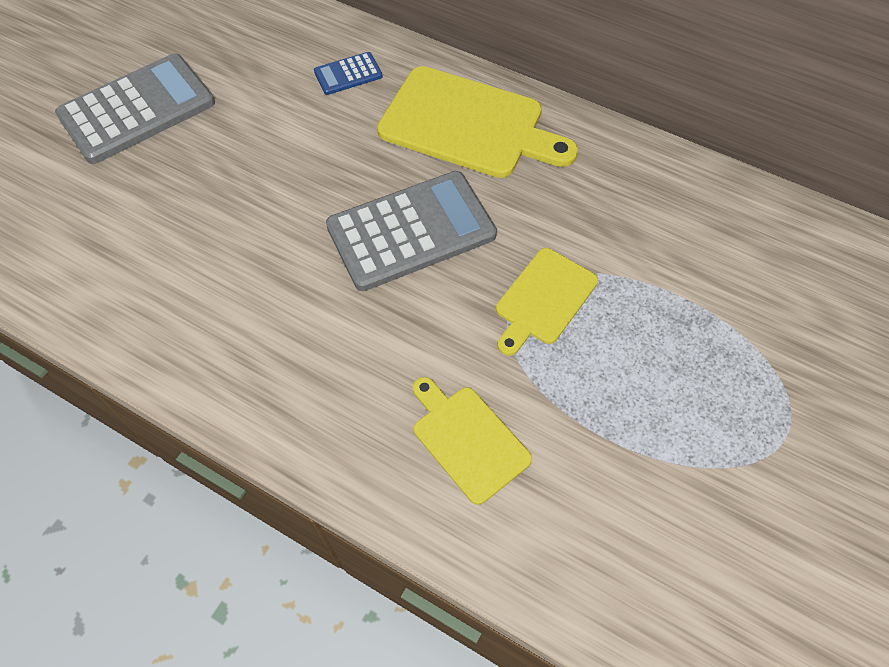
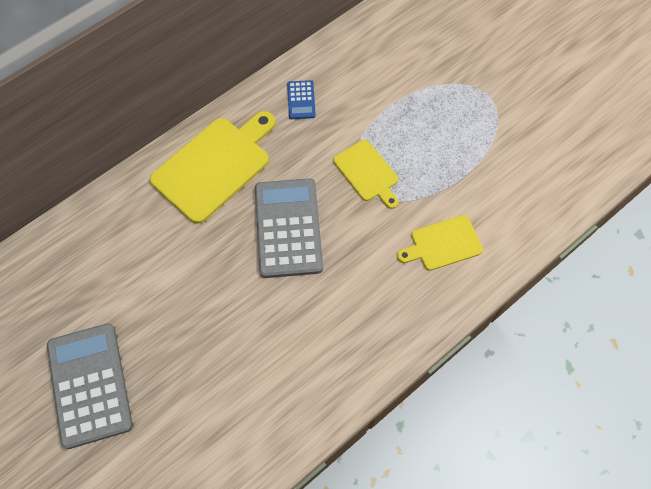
camera: 70 degrees left, 5 degrees up
(348, 74) = (129, 226): blue calculator -> blue calculator (301, 100)

